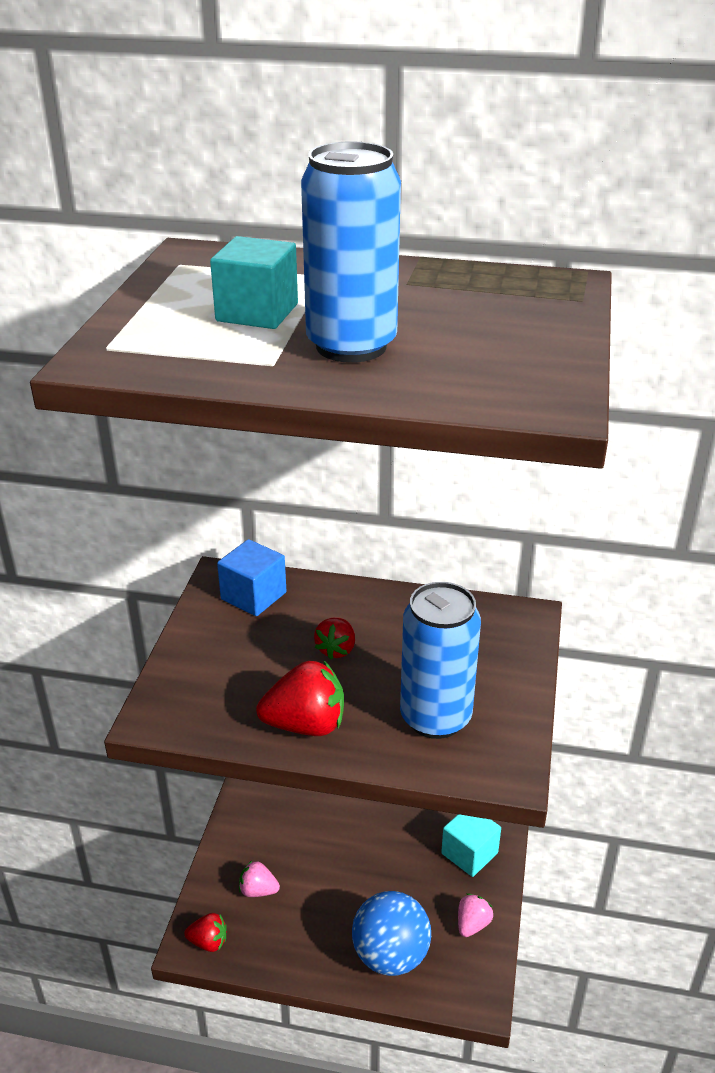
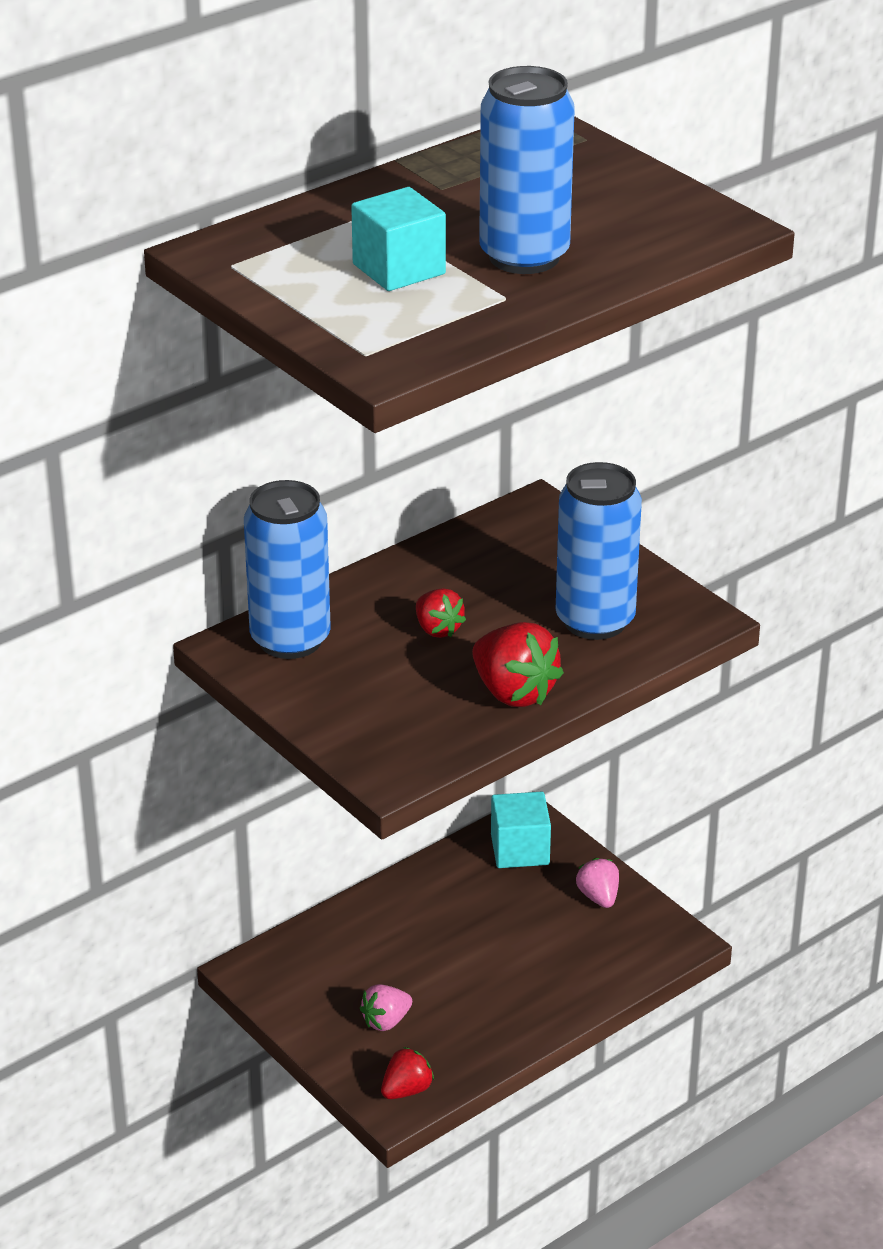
camera: 50 degrees left, 0 degrees up
(253, 596) = (290, 639): blue cube -> blue can
(306, 725) = (513, 692): red strawberry -> red strawberry turned 105 degrees clockwise
(390, 955) = (569, 970): blue ball -> none

